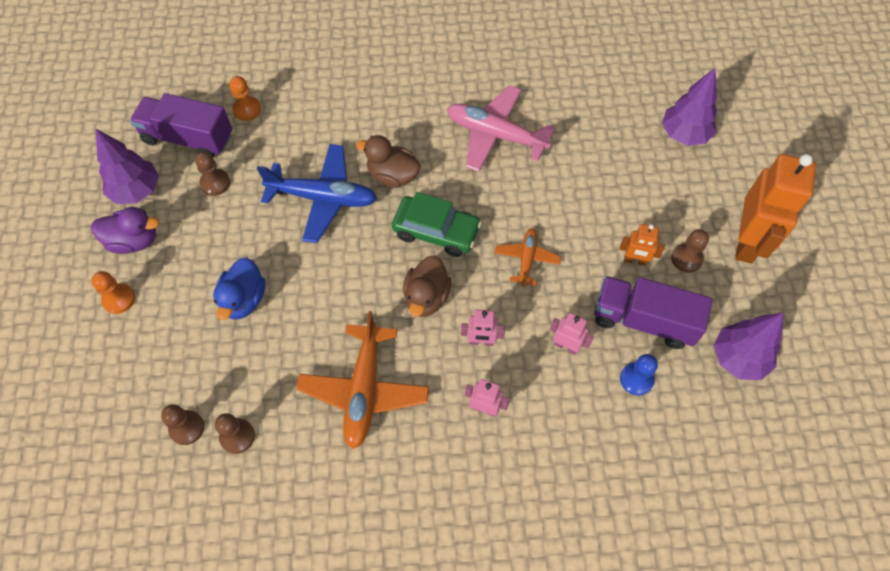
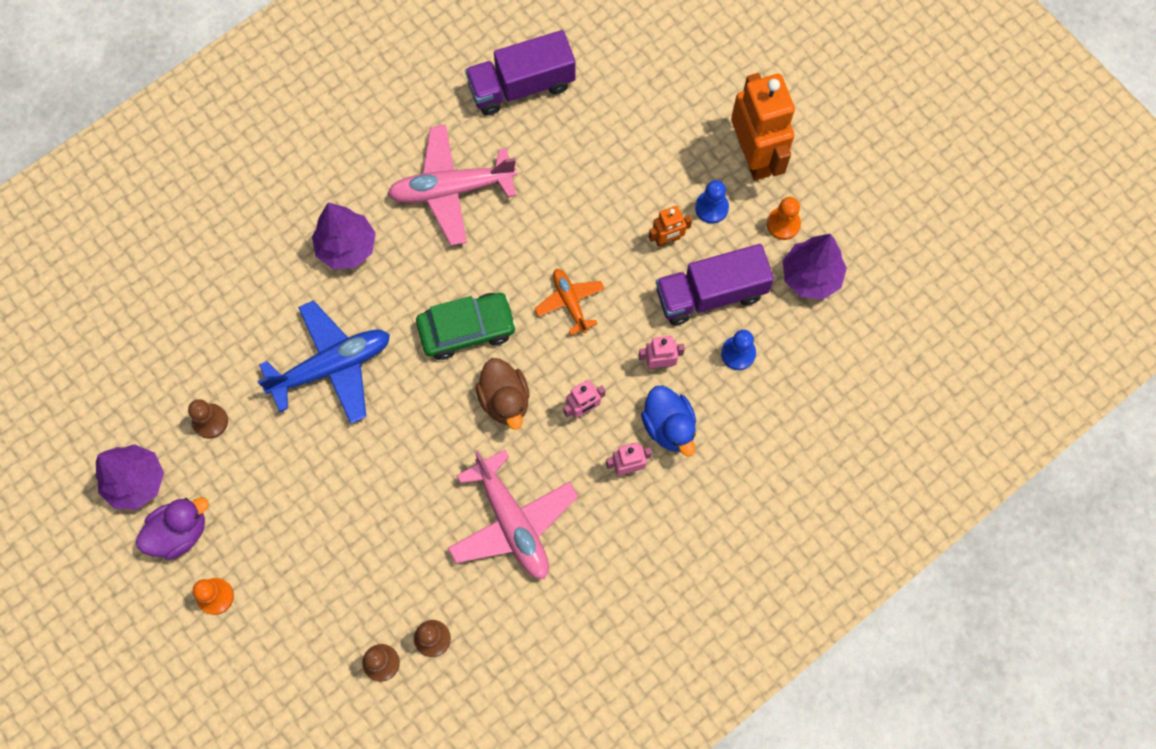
camera: 35 degrees left, 10 degrees up
(188, 138) = (140, 392): purple truck -> purple truck (521, 85)
(244, 300) = (337, 516): blue duck -> blue duck (669, 426)
(247, 109) = (175, 321): orange pawn -> orange pawn (783, 224)
(364, 390) = (512, 522): orange plane -> pink plane
(392, 176) = (382, 298): brown duck -> none
(684, 135) = (631, 74): purple tree -> purple tree (347, 247)
(686, 258) = (711, 208): brown pawn -> blue pawn

